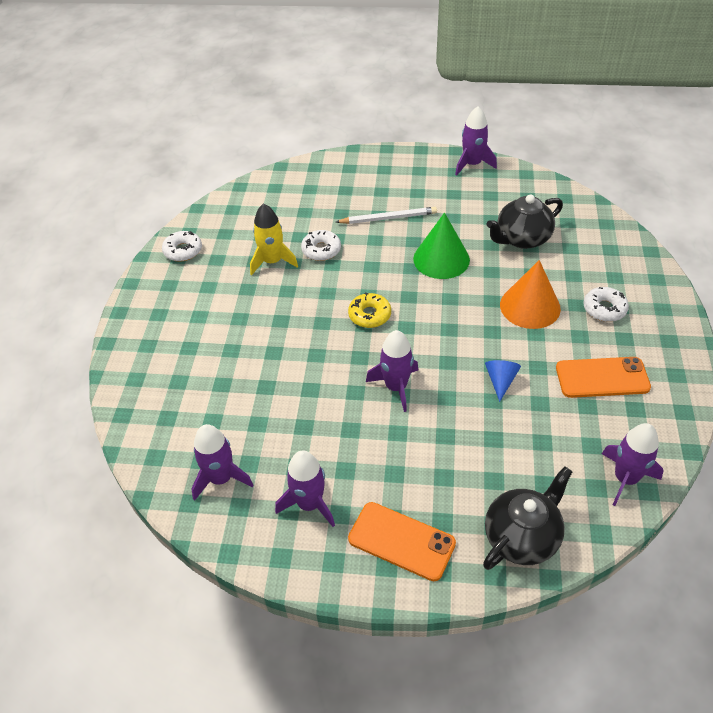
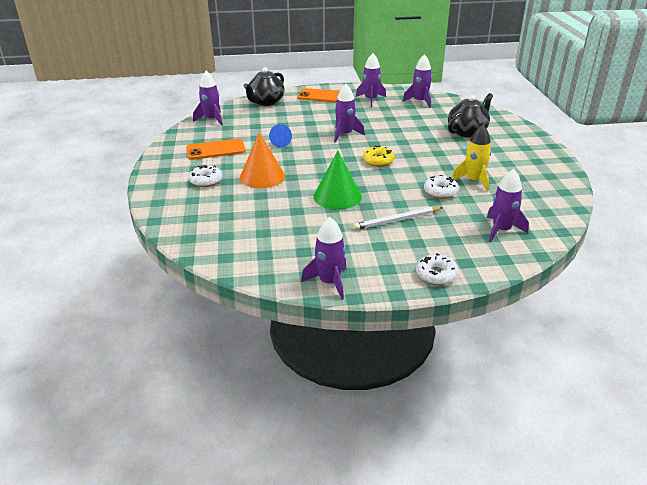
camera: 165 degrees right, 15 degrees down
(183, 251) = (552, 180): white donut -> white donut (436, 275)
(294, 194) = (501, 230): none -> purple rocket
(522, 239) = (269, 217): black teapot -> black teapot (467, 132)

